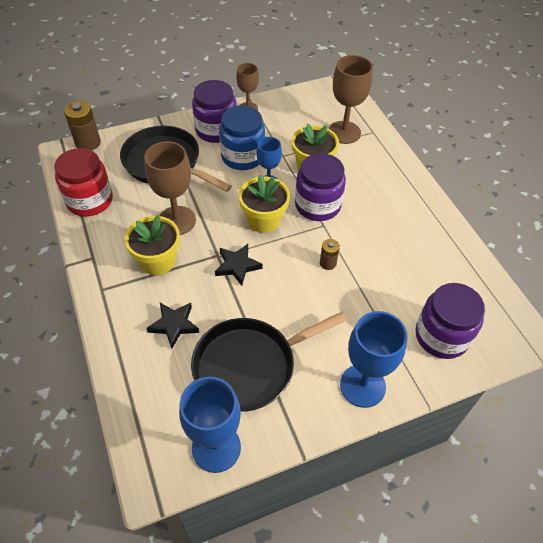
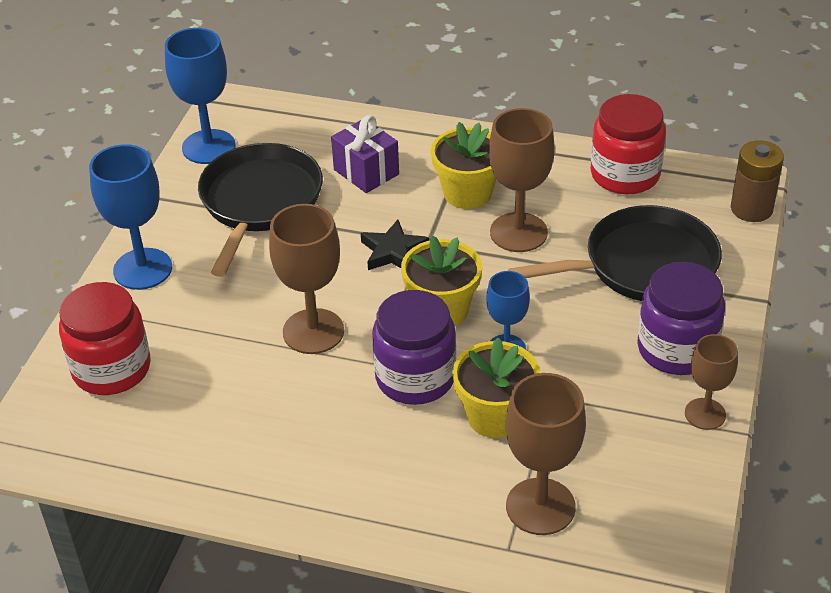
camera: 130 degrees right, 10 degrees down
(174, 325) = (366, 172): black star -> purple gift
(242, 156) = (588, 350): blue jar -> none
(328, 263) = (313, 331): brown battery -> brown goblet
(441, 336) = (111, 369): purple jar -> red jar

